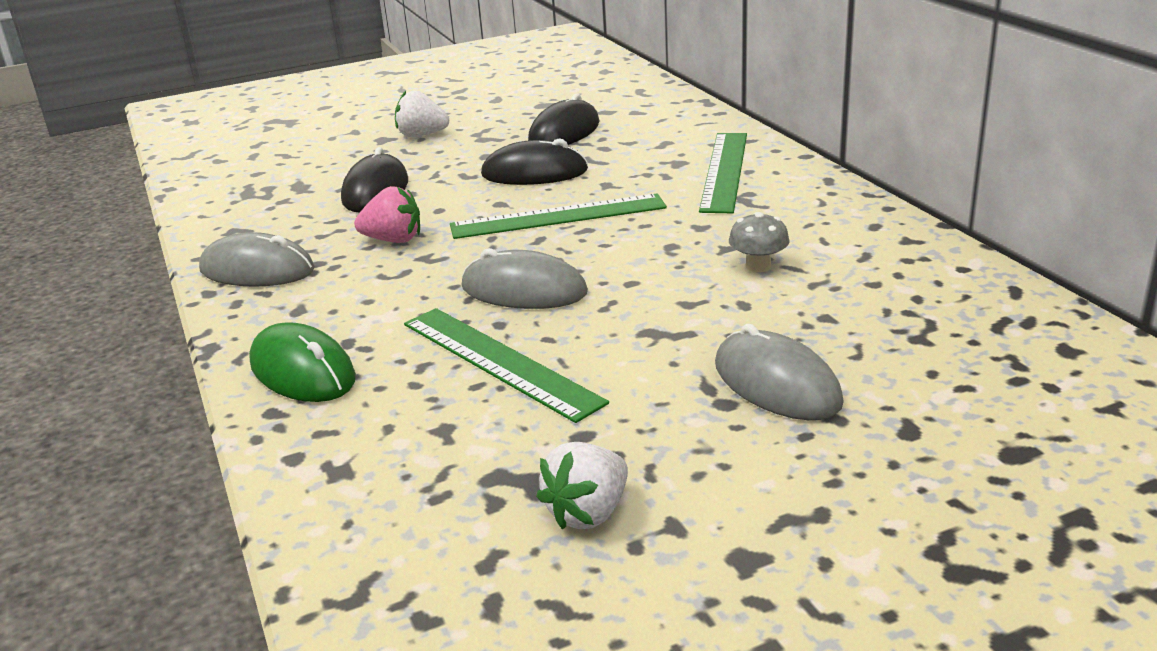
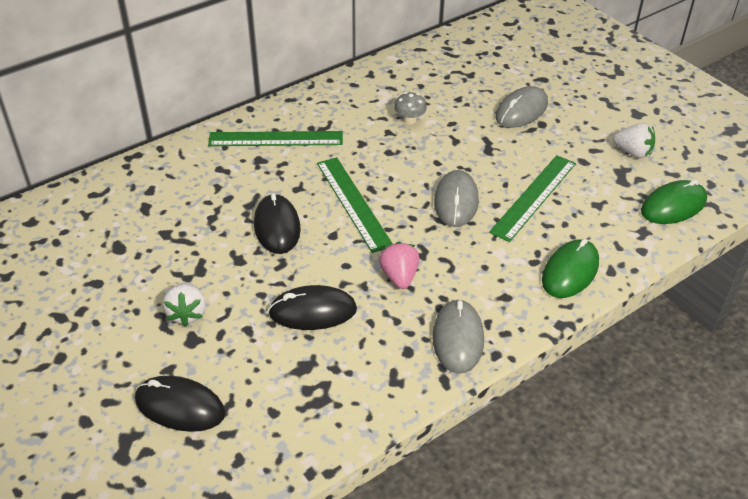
camera: 105 degrees left, 15 degrees up
(384, 531) = (673, 206): none -> green mouse
(564, 132) = (192, 224): black mouse -> black mouse (180, 406)

